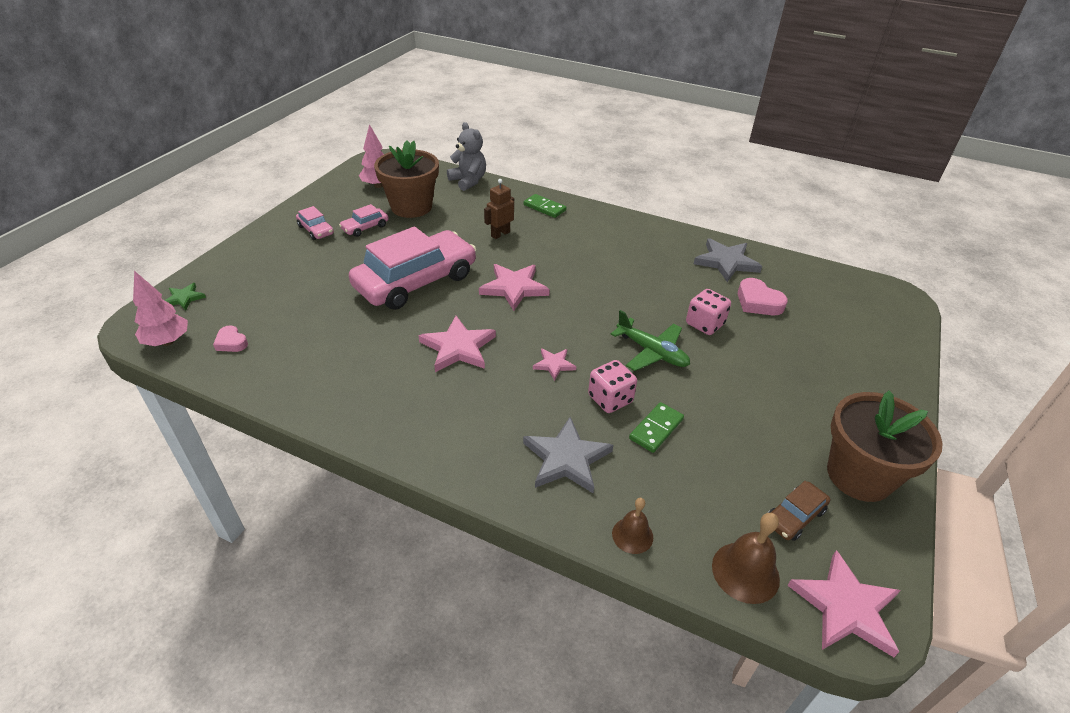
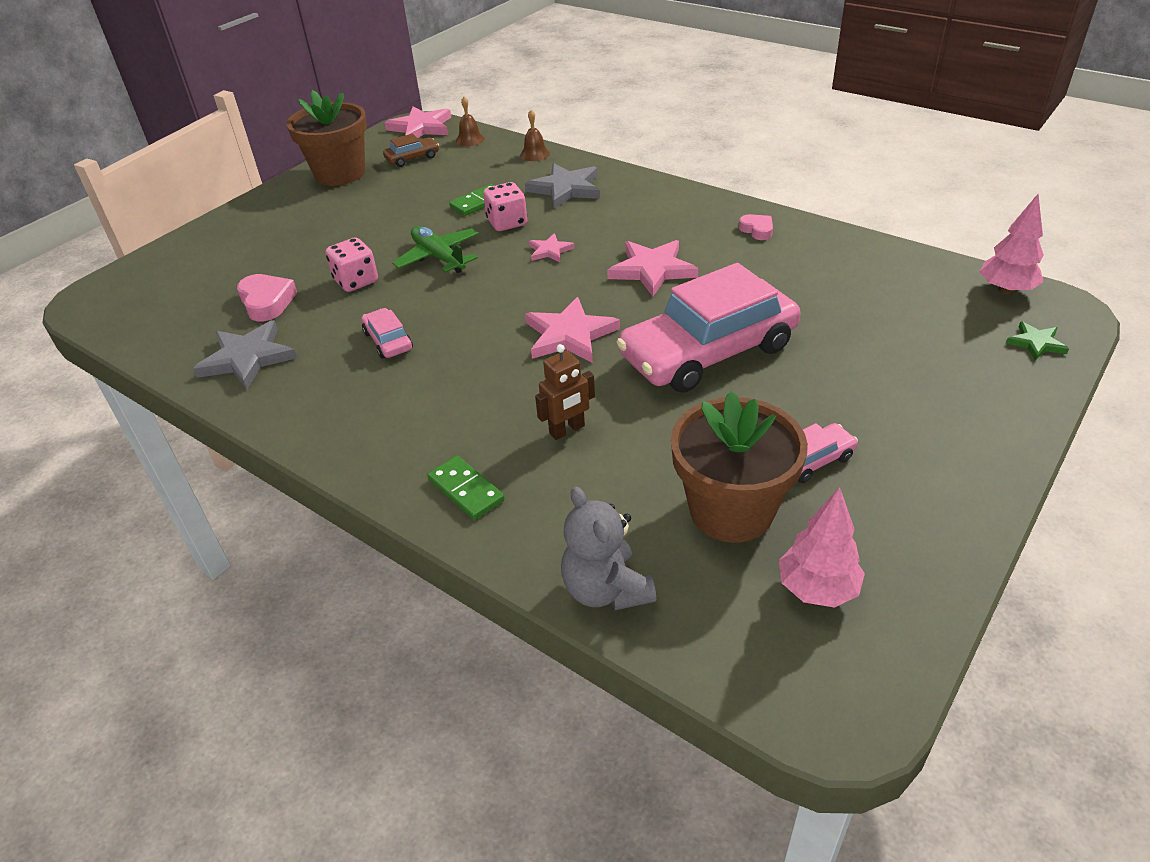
camera: 165 degrees left, 0 degrees up
(231, 342) = (925, 286): pink heart -> pink heart (757, 230)
(316, 230) = (903, 459): pink car -> pink car (388, 341)
(745, 572) = (470, 139): brown bell -> brown bell, size x0.65

